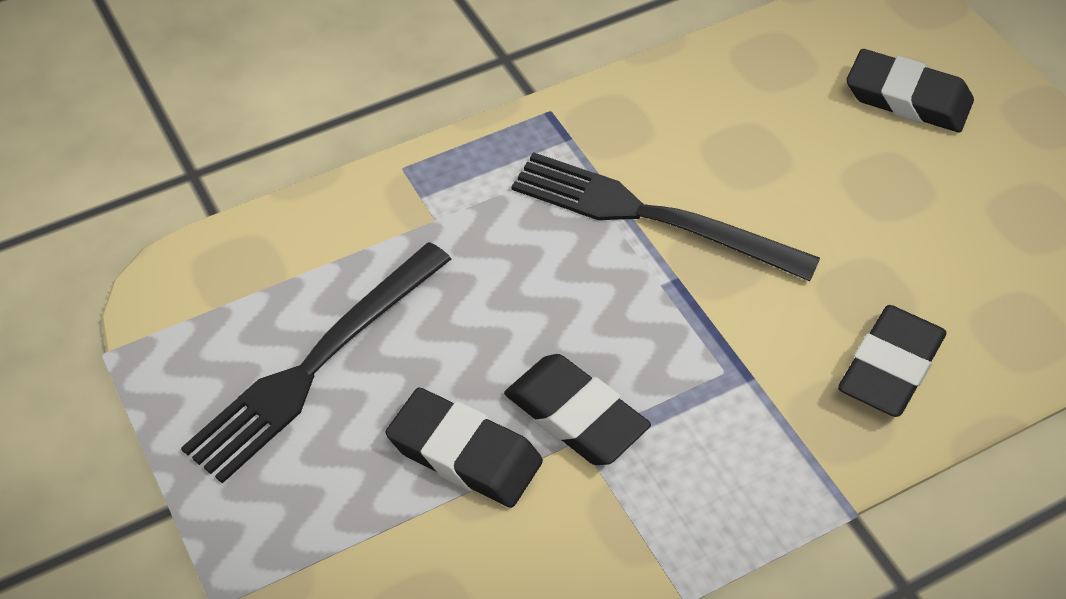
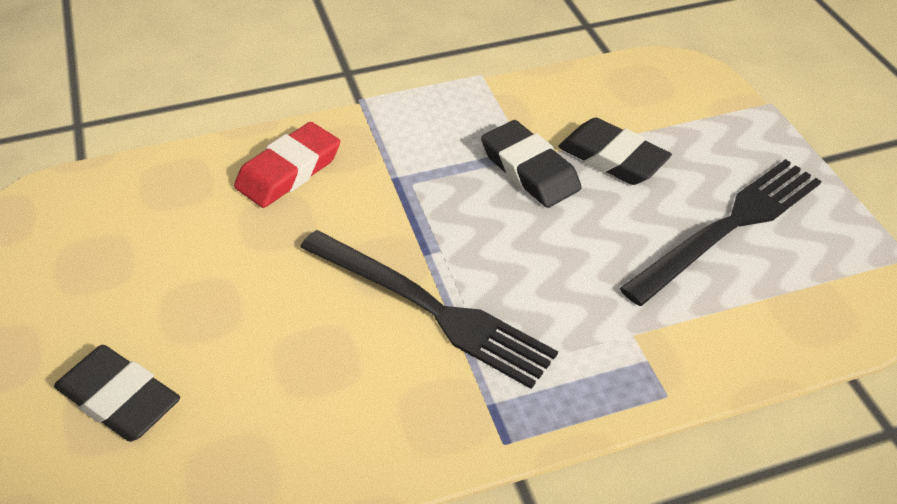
camera: 170 degrees left, 5 degrees down
(890, 367) = (289, 171): black eraser -> red eraser

